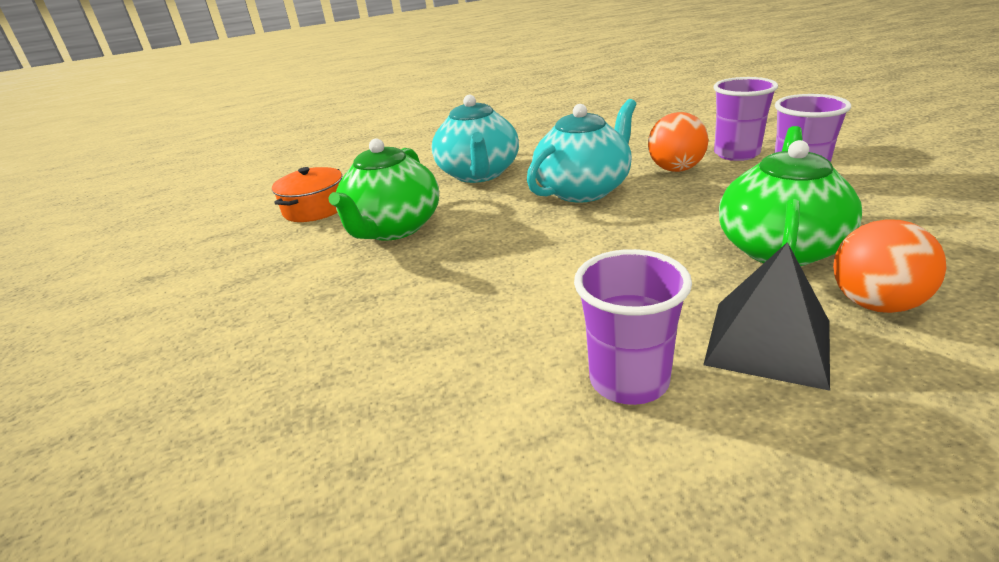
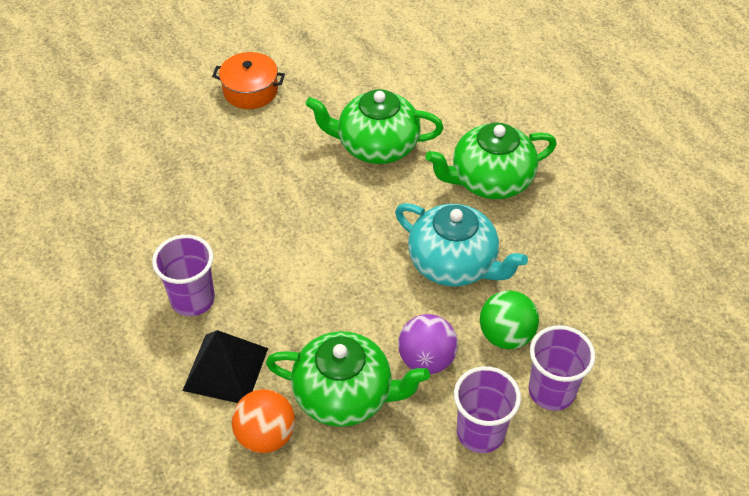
camera: 75 degrees right, 20 degrees up
(315, 208) = (412, 85): orange pot -> orange pot (250, 91)
(479, 174) = (490, 180): turquoise teapot -> green teapot
(675, 169) = (506, 335): orange ball -> green ball
(713, 203) = (426, 359): none -> purple ball

